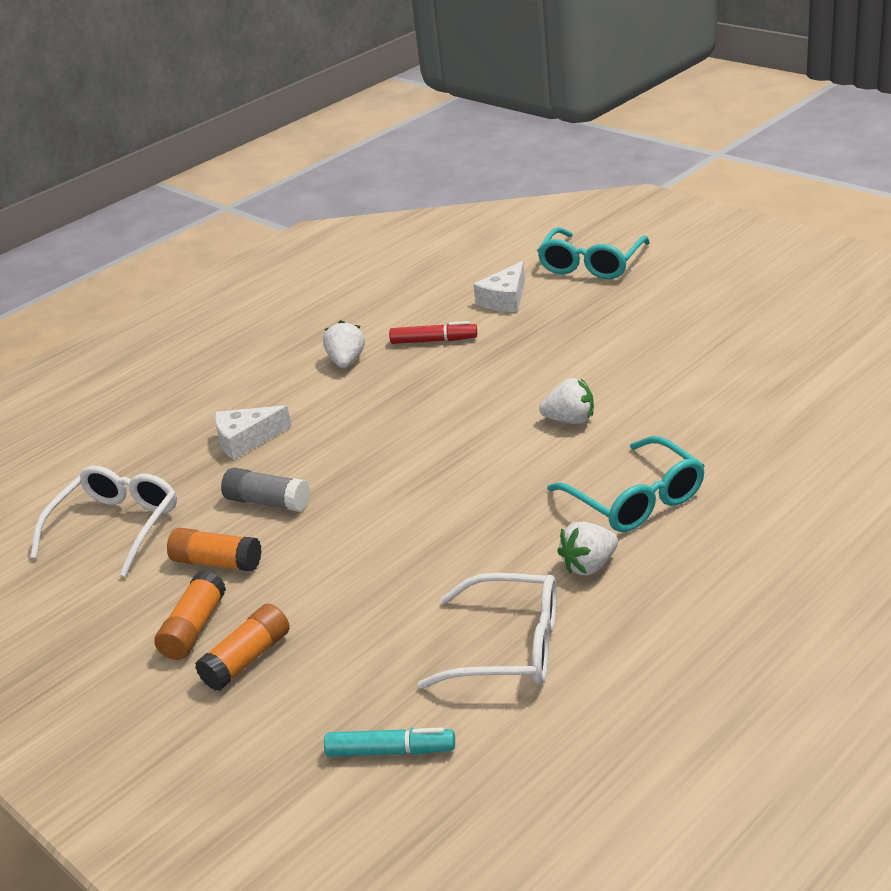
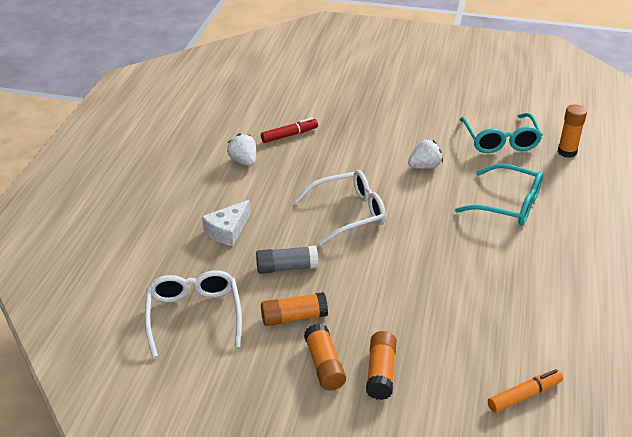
camera: 35 degrees left, 5 degrees up
(391, 751) = (524, 395): turquoise marker -> orange marker
(505, 299) = (308, 99): white cheese -> none
(509, 647) = (527, 311): white glasses -> white glasses (349, 213)
(589, 565) = (521, 250): white strawberry -> none
(591, 264) = (340, 67): turquoise glasses -> turquoise glasses (500, 141)
(808, 448) = (567, 152): none -> orange glue stick

